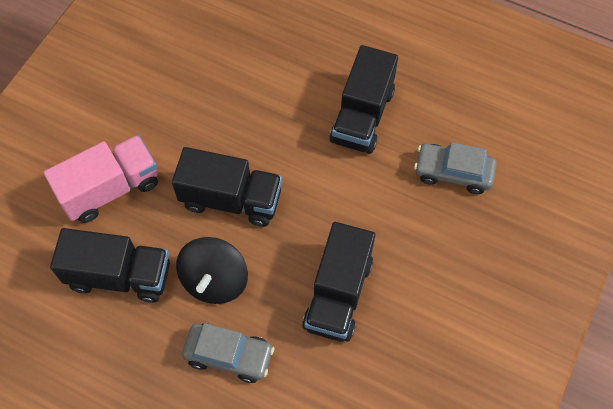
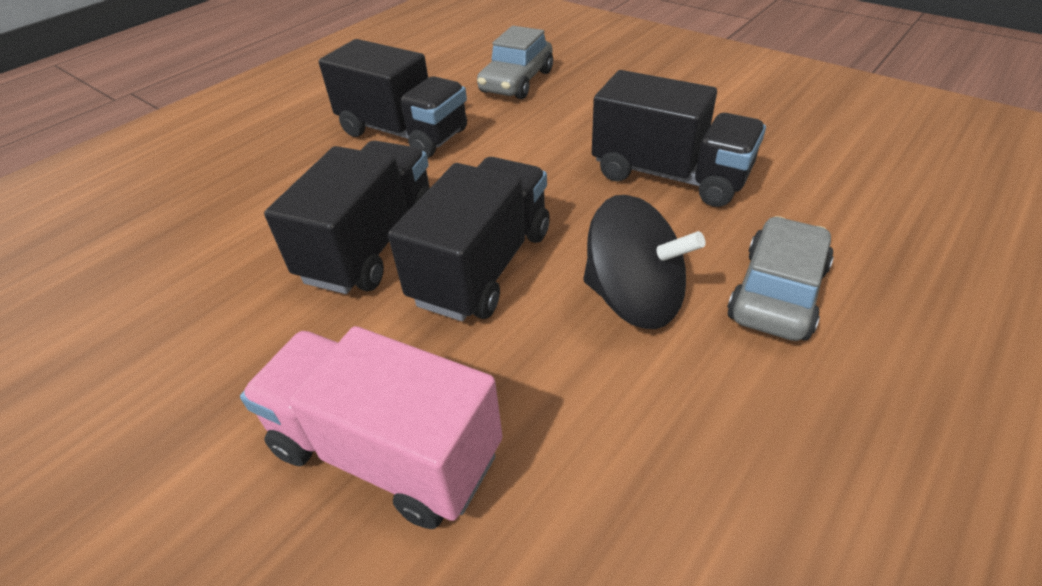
camera: 75 degrees left, 20 degrees down
(110, 189) = (386, 451): pink truck -> pink truck turned 45 degrees counterclockwise
(120, 275) = (604, 449): black truck -> black truck (371, 244)

